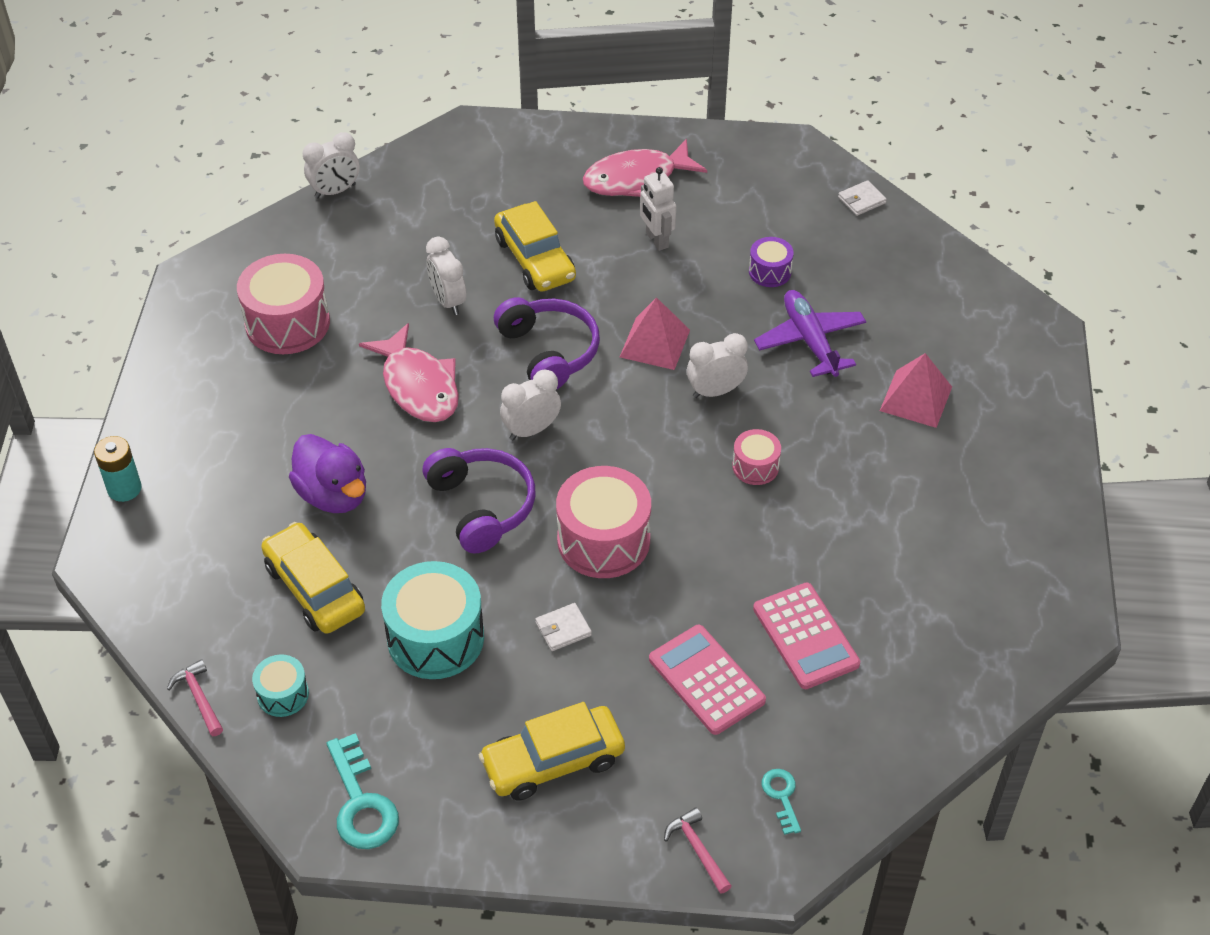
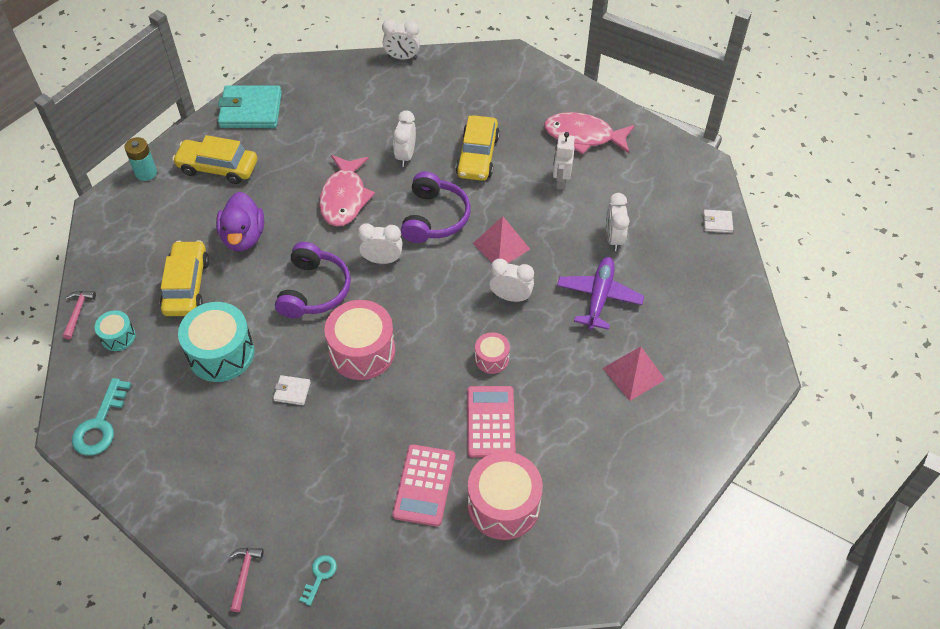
camera: 35 degrees right, 5 degrees up
(195, 345) = (251, 110): none -> turquoise wallet
(287, 323) = (308, 123): pink drum -> pink drum (503, 505)
(553, 761) = (216, 467): yellow car -> yellow car (218, 167)
(706, 680) = (342, 474): pink calculator -> pink calculator (490, 422)
(770, 272) = (613, 238): purple drum -> white clock

